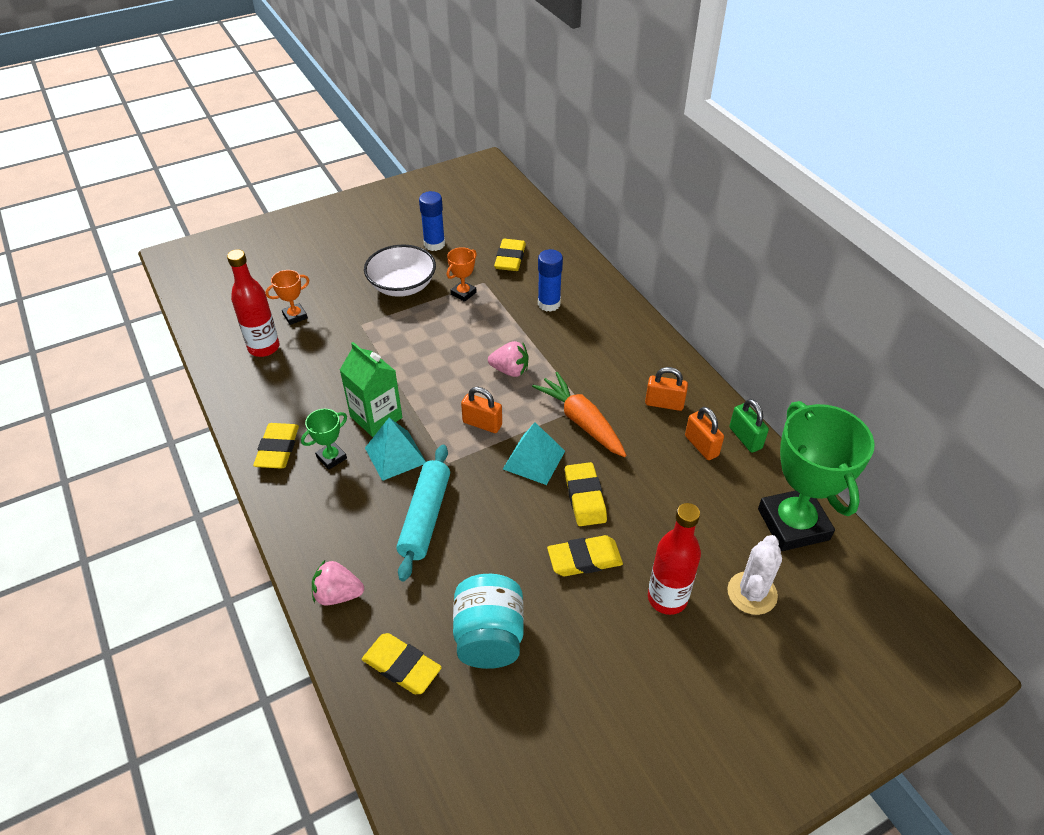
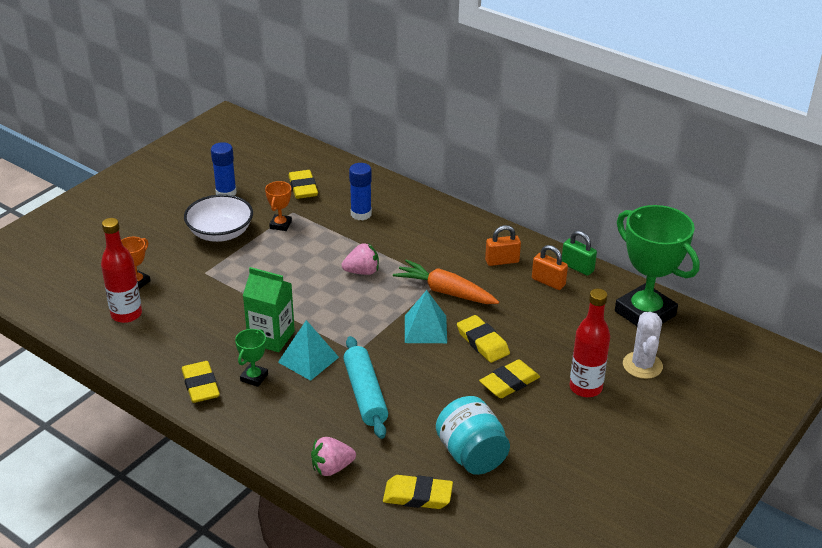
camera: 25 degrees left, 10 degrees down
(482, 424) = (366, 316): orange padlock -> none

